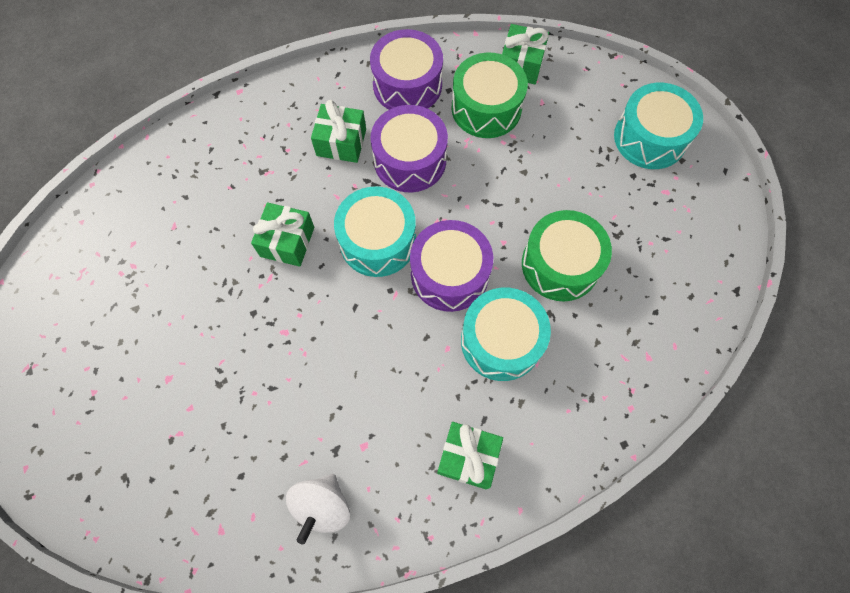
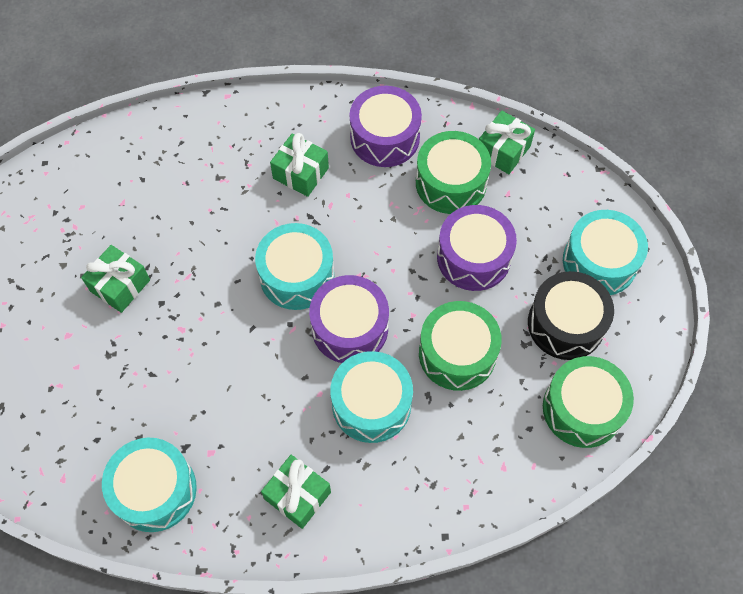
camera: 20 degrees right, 5 degrees down
(287, 242) = (215, 249): green gift -> green gift (120, 285)
(322, 506) = (155, 490): white spinning top -> turquoise drum
(410, 160) = (357, 210): purple drum -> purple drum (473, 257)
(645, 204) = (565, 324): none -> black drum
(694, 277) = (582, 409): none -> green drum

